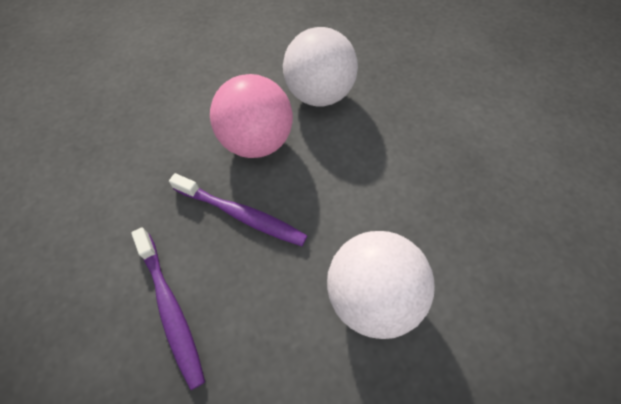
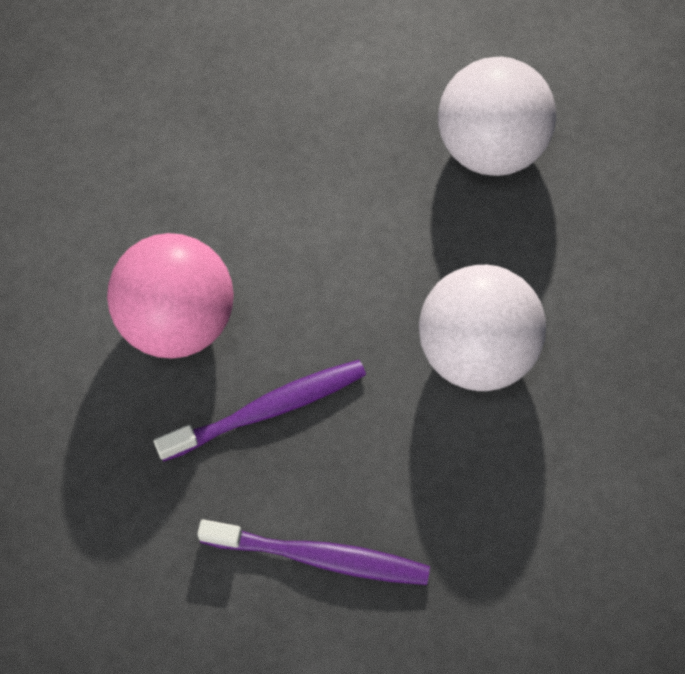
camera: 50 degrees left, 5 degrees up
(319, 95) = (171, 196): white ball -> white ball (490, 148)

